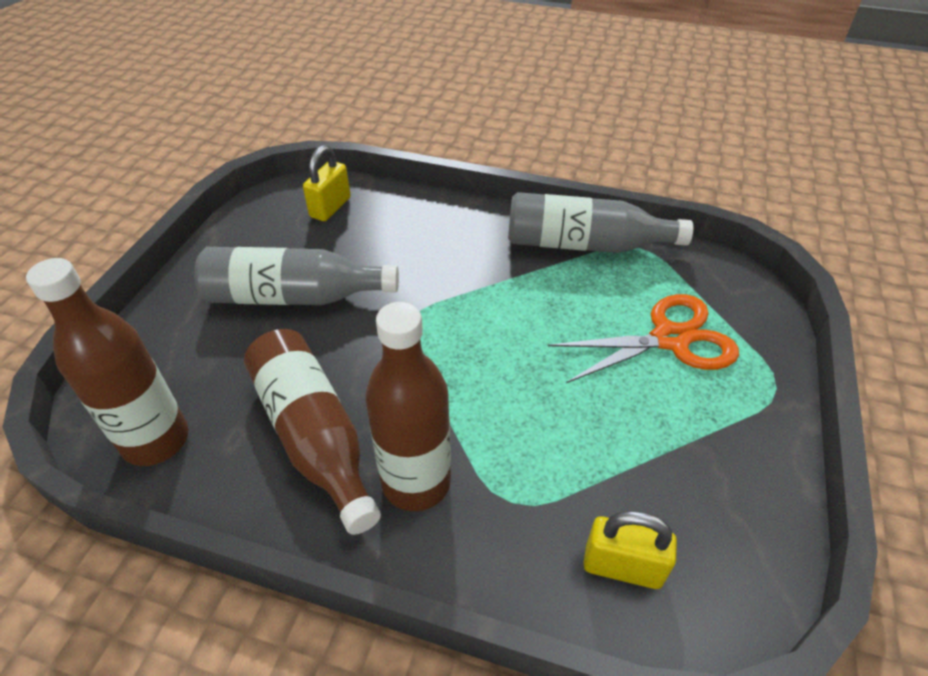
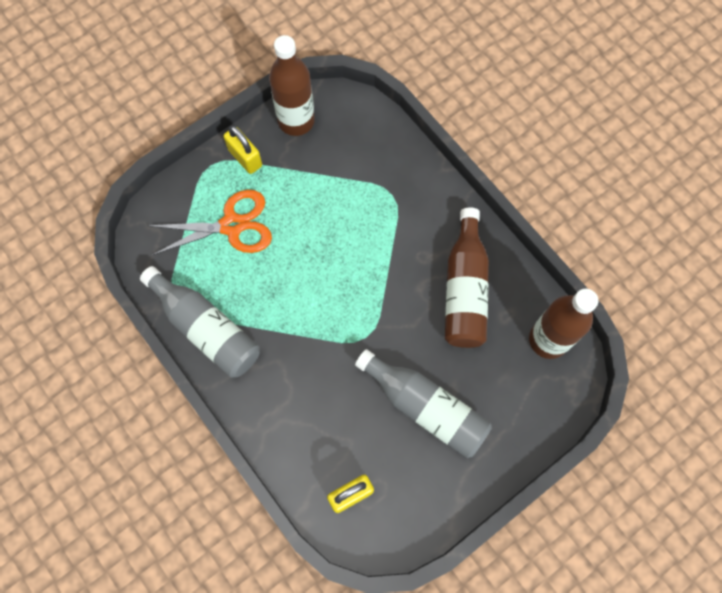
camera: 145 degrees left, 25 degrees up
(416, 482) = (429, 231): brown bottle -> brown bottle (296, 121)
(622, 566) = (368, 140): yellow padlock -> yellow padlock (245, 158)
(669, 339) = (232, 225): orange scissors -> orange scissors turned 150 degrees clockwise

